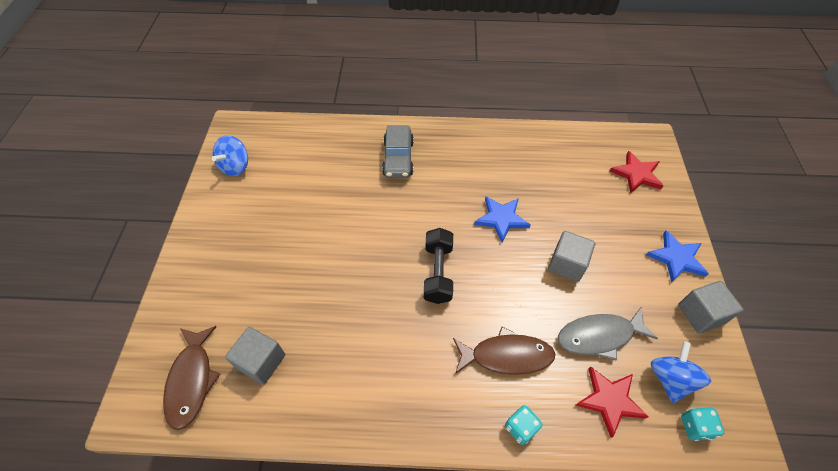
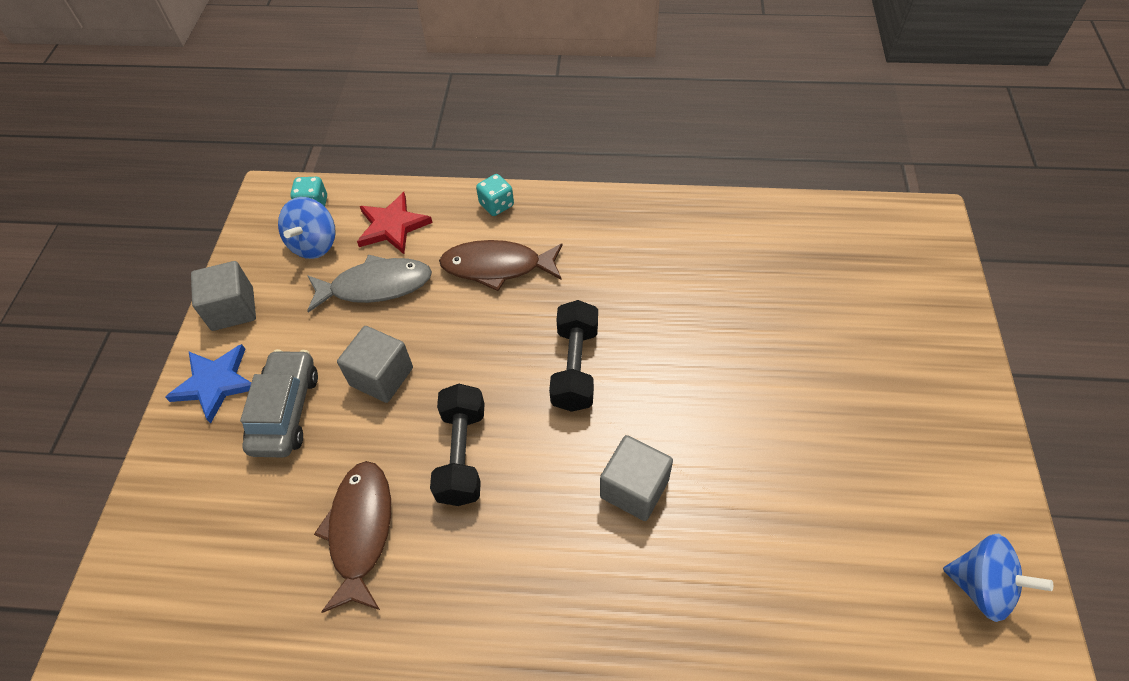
camera: 175 degrees left, 0 degrees up
(192, 381) = (875, 246): brown fish -> brown fish (360, 531)
(235, 166) = (980, 586): blue spinning top -> blue spinning top turned 90 degrees clockwise
(261, 361) = (799, 263): grey cube -> grey cube (634, 488)
(398, 158) = (644, 599): grey car -> grey car (285, 411)
(501, 219) = (462, 454): blue star -> black dumbbell
(636, 174) = (184, 545): red star -> none

